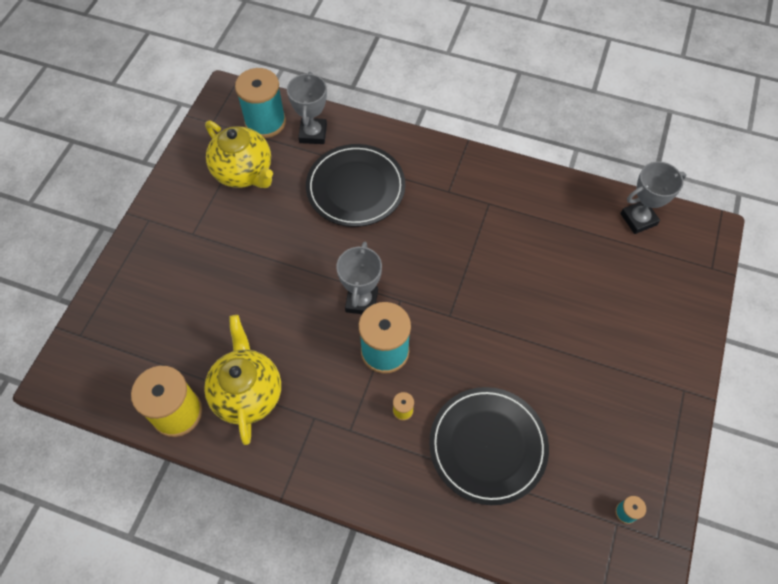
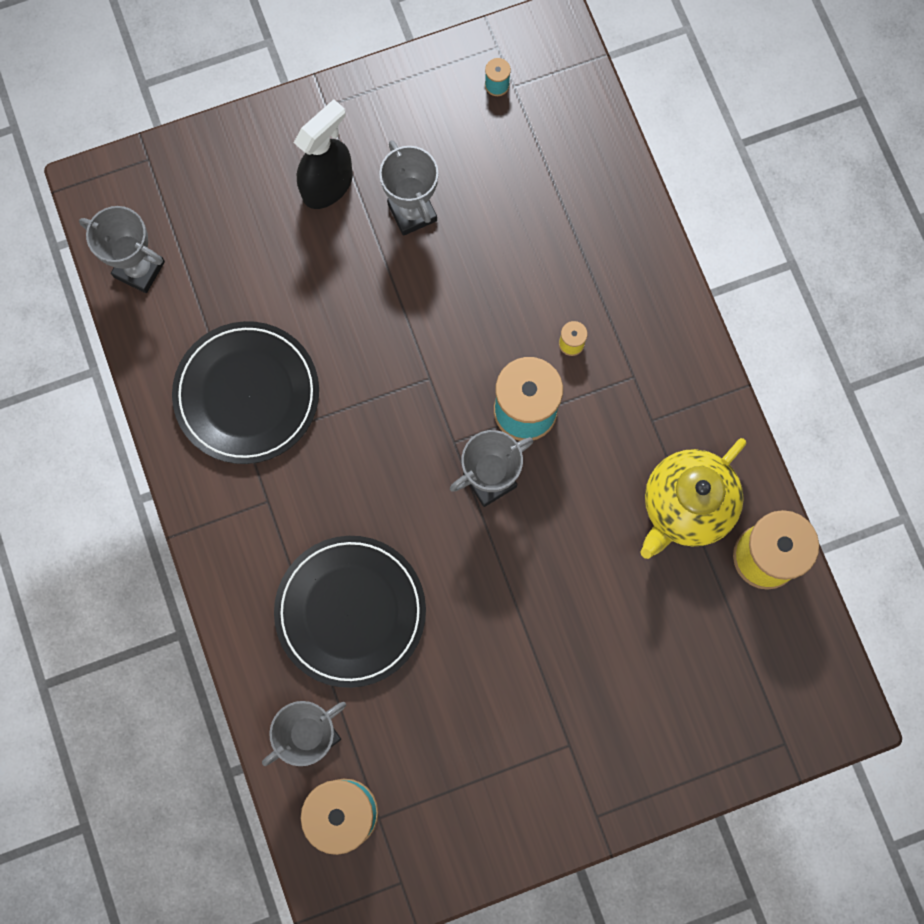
camera: 130 degrees left, 15 degrees up
(244, 172) = (439, 766): yellow teapot -> none
(488, 446) = (538, 241): black plate -> black plate (247, 394)
(567, 385) = (412, 212): none -> grey trophy
(622, 351) = (328, 185): none -> black spray bottle

